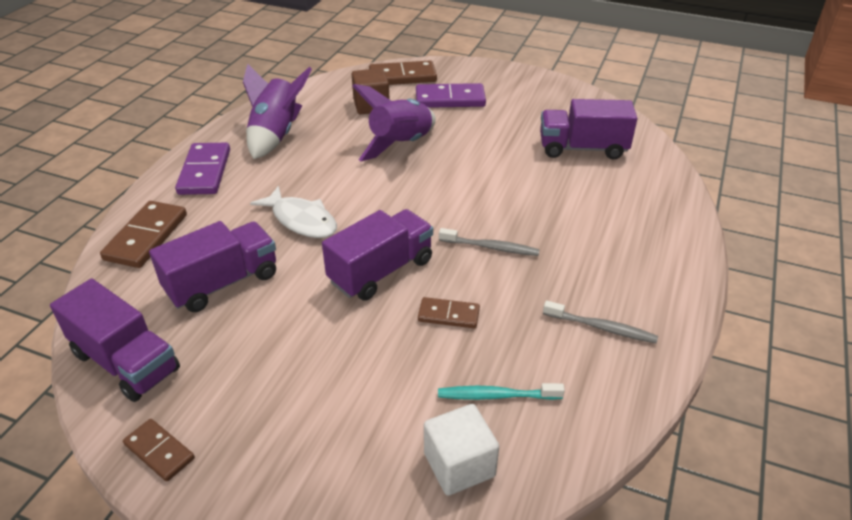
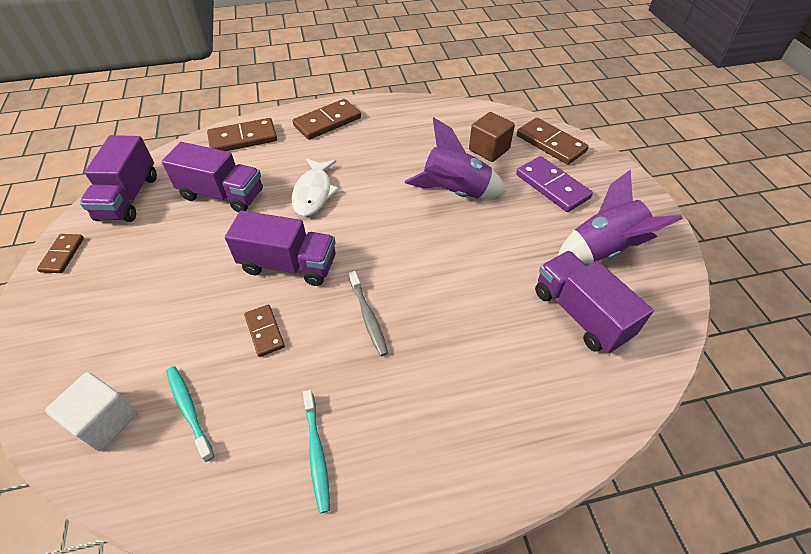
camera: 55 degrees right, 10 degrees up
(205, 172) = (327, 122): purple domino -> brown domino
(276, 135) = (399, 127): purple rocket -> purple rocket (603, 249)
(601, 327) = (317, 453): grey toothbrush -> turquoise toothbrush

